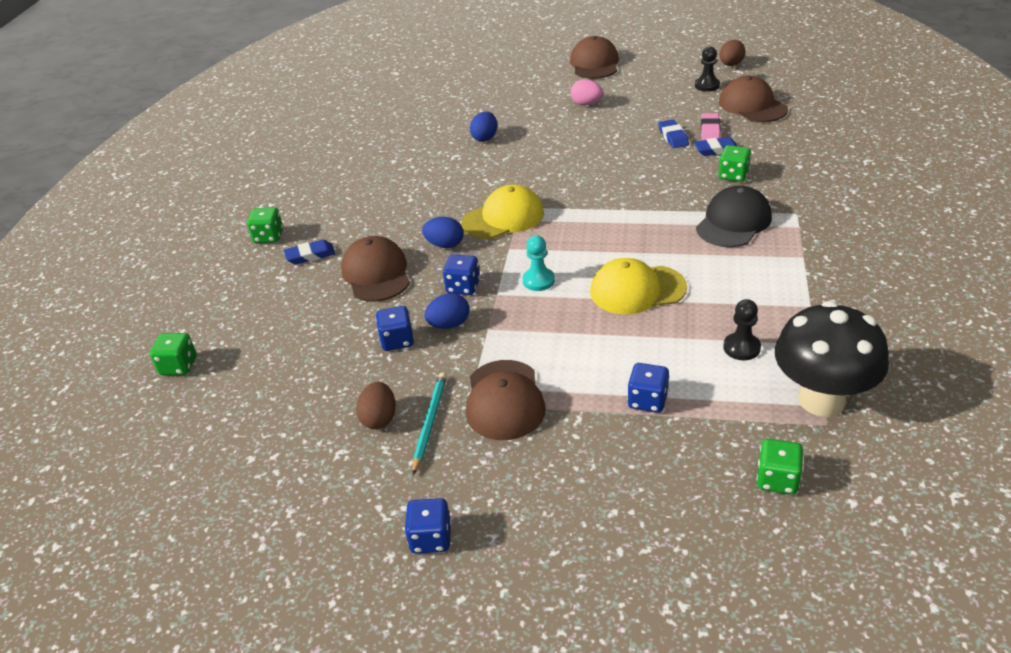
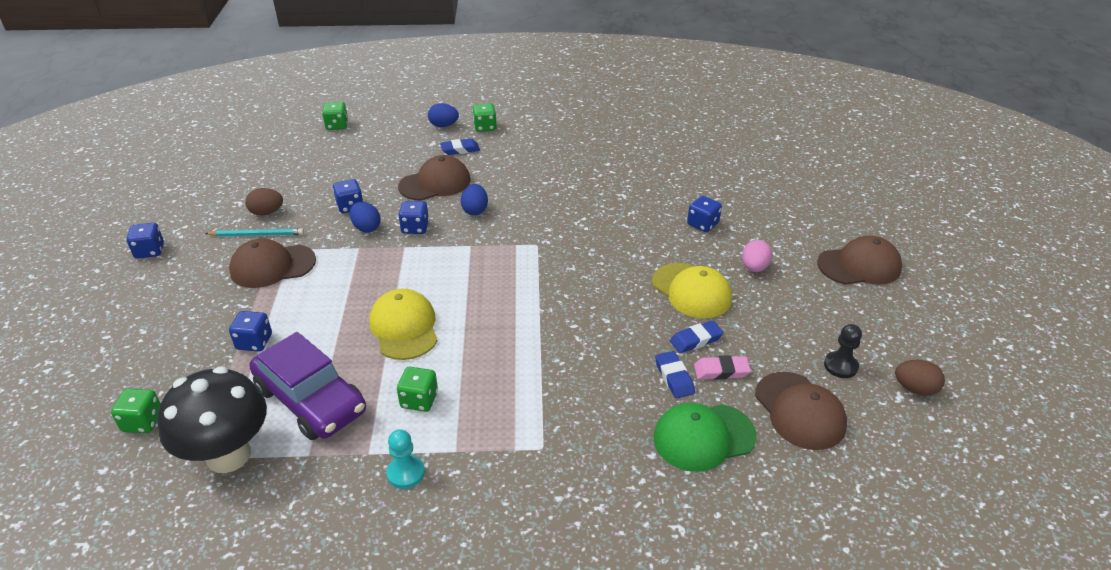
camera: 75 degrees right, 0 degrees up
(310, 255) = (460, 149): blue eraser -> blue eraser turned 75 degrees counterclockwise
(485, 138) = (660, 208): blue egg -> blue egg (444, 125)
(503, 218) = (518, 236): yellow cap -> yellow cap (691, 291)
(518, 120) = (702, 224): none -> blue dice
(538, 281) = (421, 267): turquoise pawn -> turquoise pawn (406, 473)
(733, 175) = (618, 393): green dice -> green dice (419, 400)
(733, 222) = (520, 393): black cap -> none
(741, 348) = (311, 400): black pawn -> purple car
(752, 105) = (799, 411): brown cap -> brown cap turned 105 degrees clockwise
(780, 143) = (703, 437): none -> green cap

